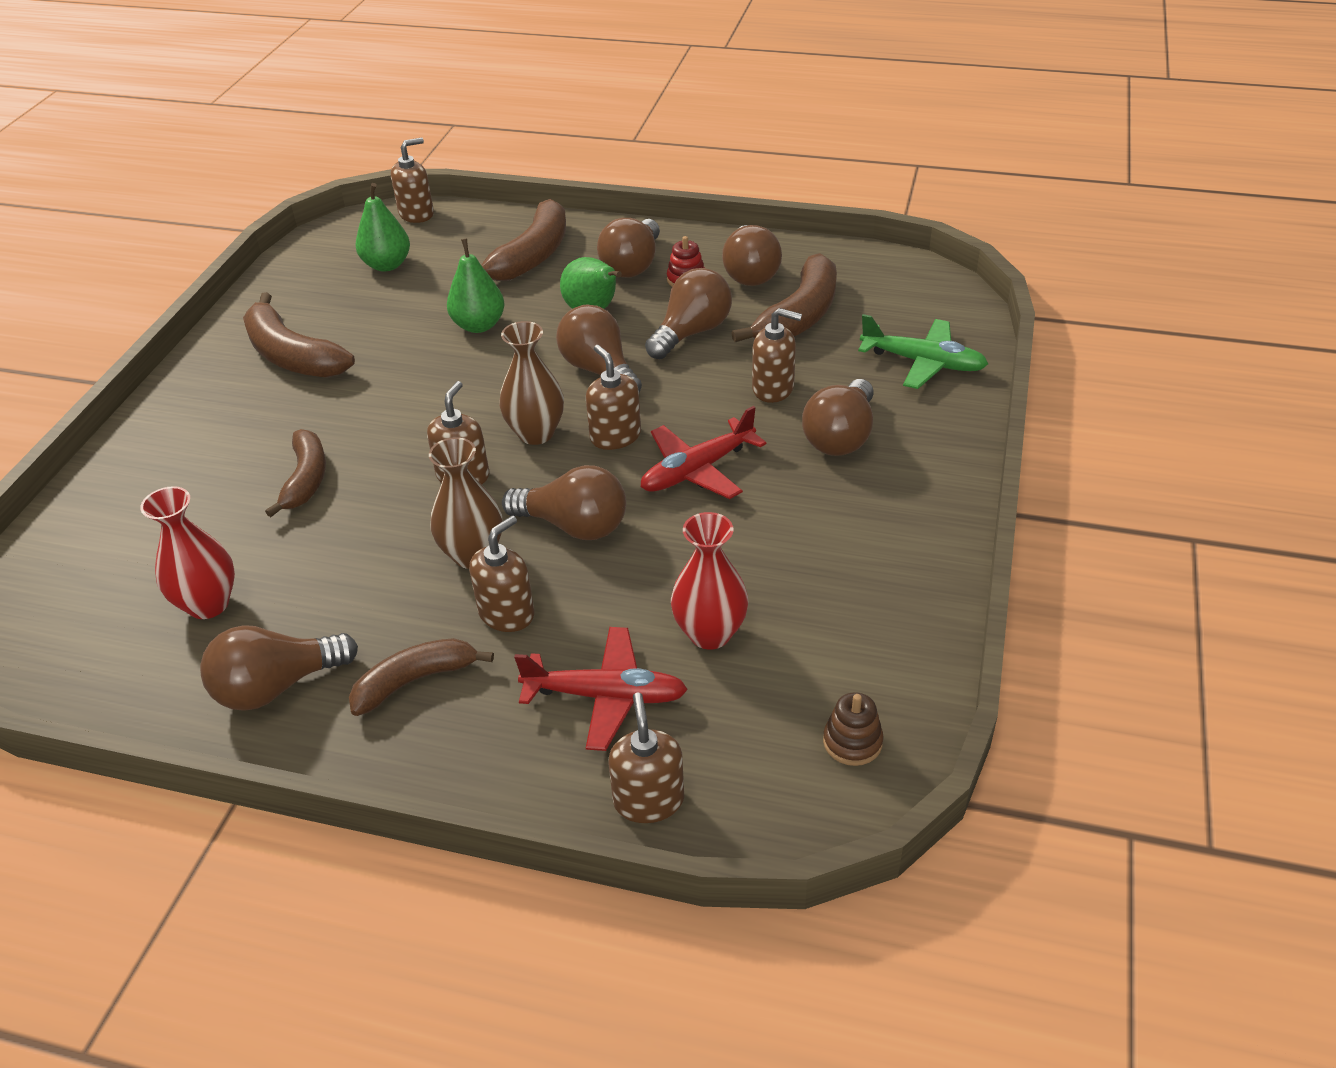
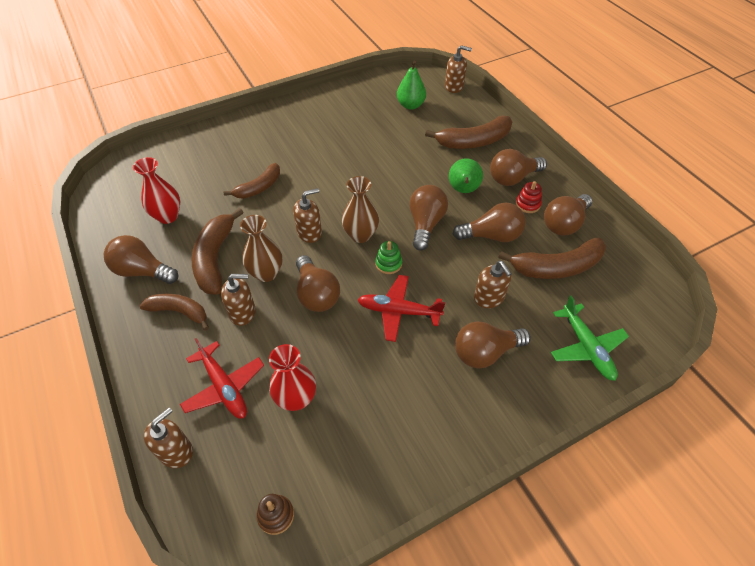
camera: 45 degrees right, 10 degrees up
(292, 355) = (324, 125): brown banana -> brown banana (215, 258)
(479, 325) = (407, 162): green pear -> none
(615, 436) = (388, 263): brown soap dispenser -> green stacking toy

